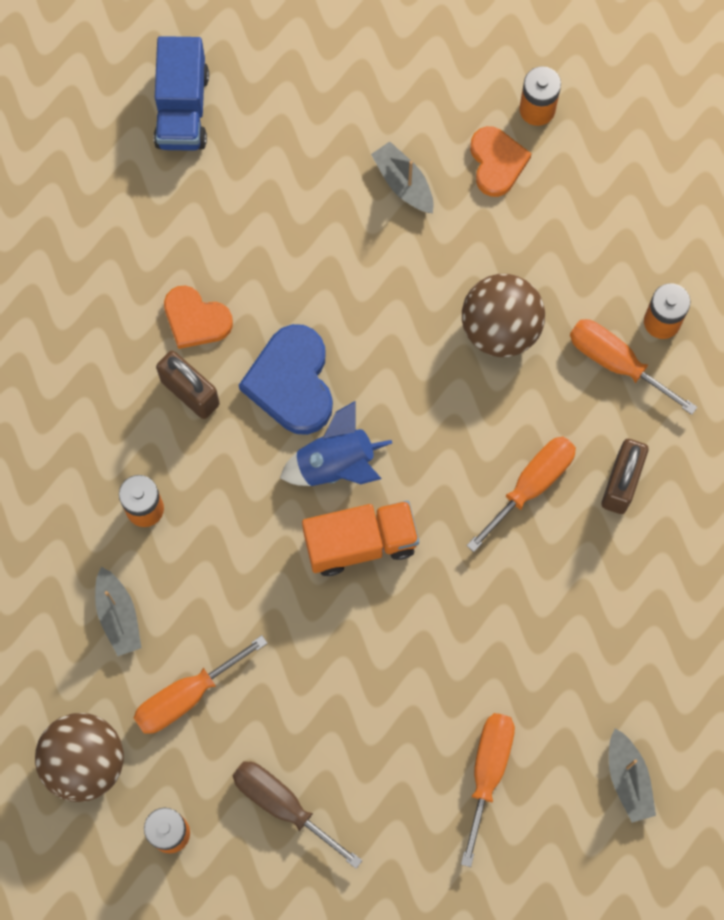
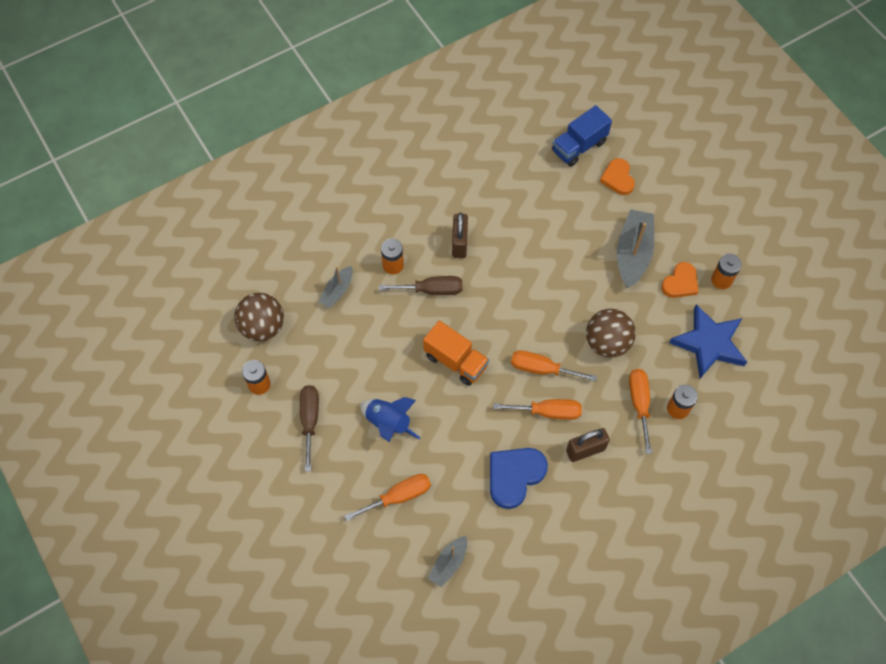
camera: 50 degrees right, 10 degrees down
(186, 696) = (325, 344): orange screwdriver -> orange screwdriver (541, 369)
(196, 319) = (493, 221): orange heart -> orange heart (618, 178)
(229, 488) = (432, 290): none -> brown screwdriver
(292, 382) = (501, 278): blue heart -> blue heart (514, 476)
(336, 464) = (481, 324): blue rocket -> blue rocket (388, 423)
(403, 183) = (633, 253): grey boat -> grey boat, size x1.77
(609, 204) = (709, 343): none -> blue star

